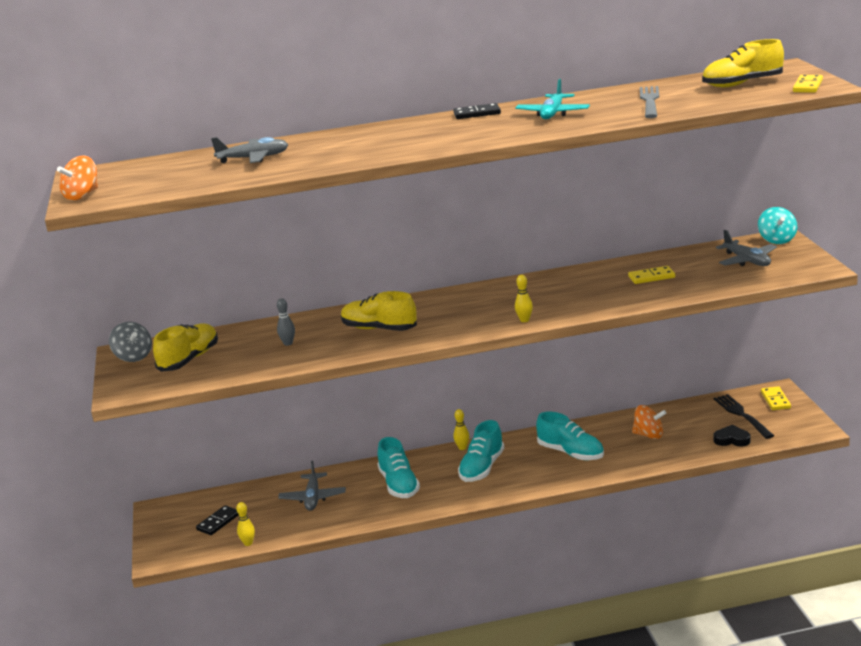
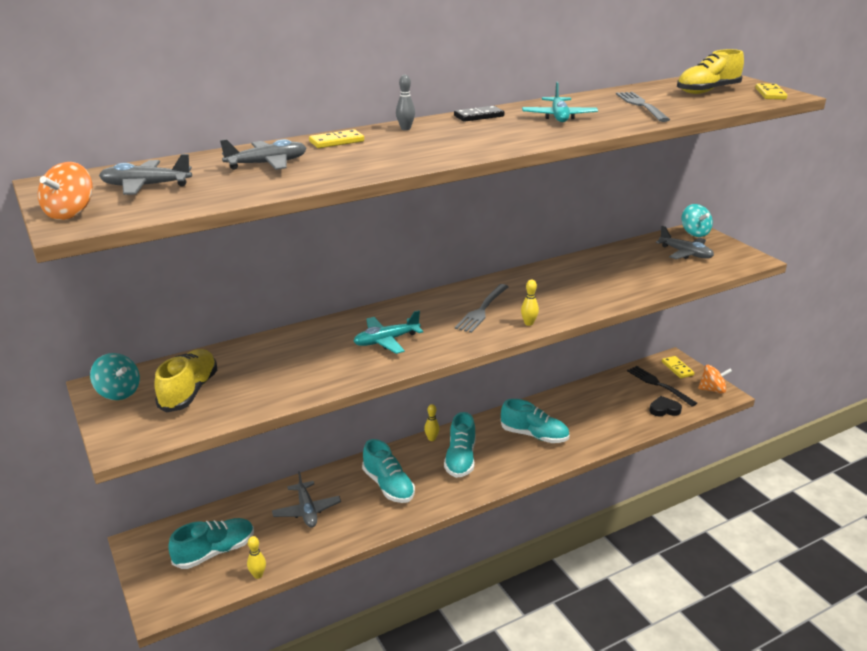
camera: 20 degrees left, 5 degrees up
(133, 357) = (118, 392): grey spinning top -> turquoise spinning top
(148, 176) = (146, 186): none -> grey plane
(218, 522) = (215, 552): black domino -> turquoise shoe
(288, 343) = (295, 364): grey bowling pin -> grey bowling pin (405, 128)
(379, 329) = (386, 341): yellow shoe -> turquoise plane
(487, 306) = (482, 310): none -> grey fork
(649, 435) = (592, 411): orange spinning top -> orange spinning top (712, 390)
(651, 277) = (615, 272): yellow domino -> yellow domino (336, 141)

